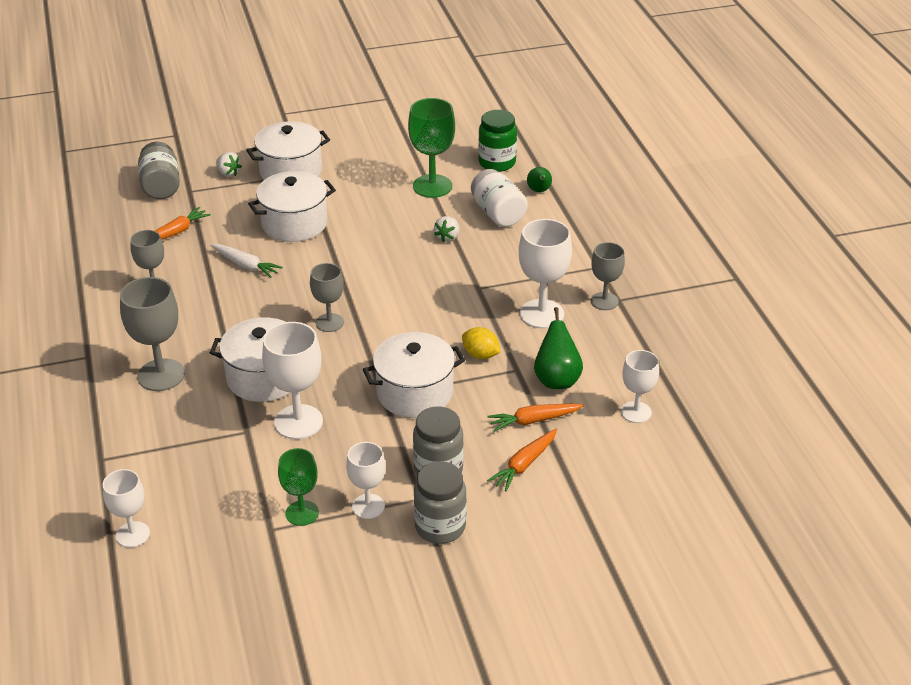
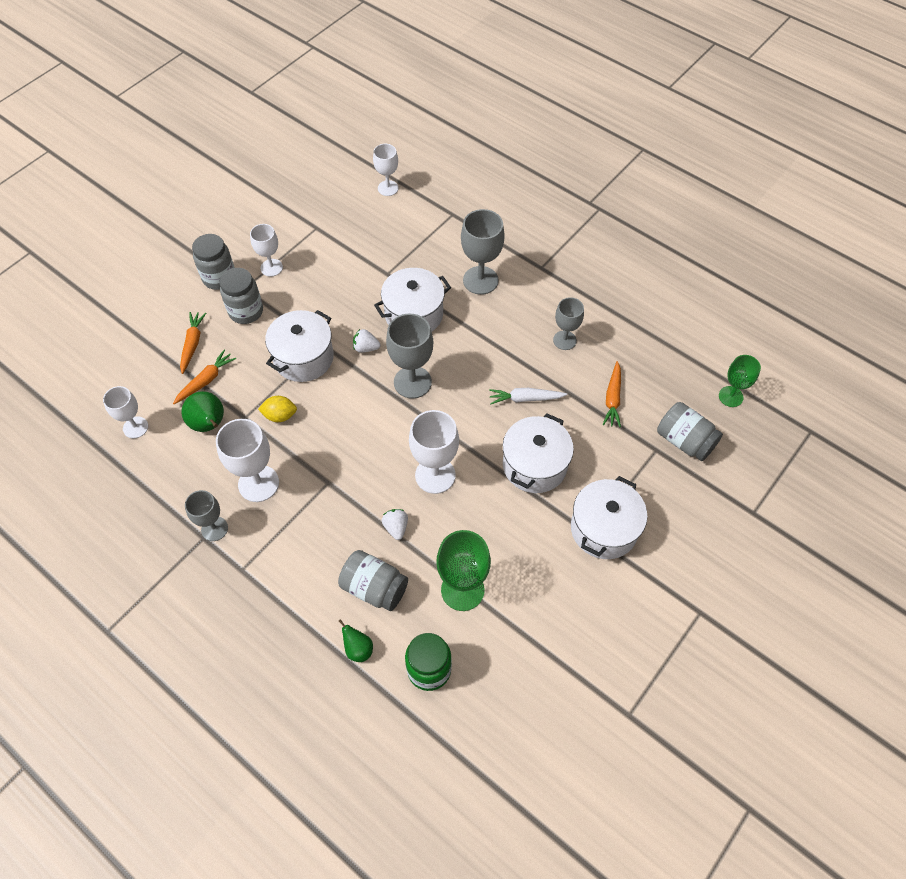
camera: 145 degrees right, 20 degrees up
(228, 173) = (651, 492): white strawberry -> white strawberry (366, 348)
(298, 422) = (361, 296): white goblet -> white goblet (435, 475)
(302, 513) = (307, 244): green goblet -> green goblet (730, 396)
(329, 323) = (412, 382): grey goblet -> grey goblet, size x1.58
(498, 214) = (374, 588): white jar -> grey jar

